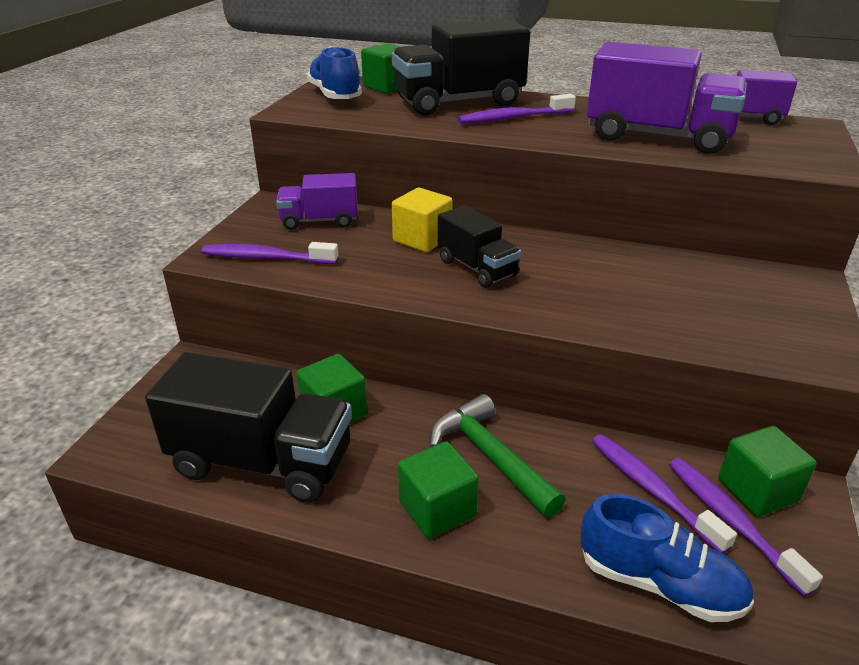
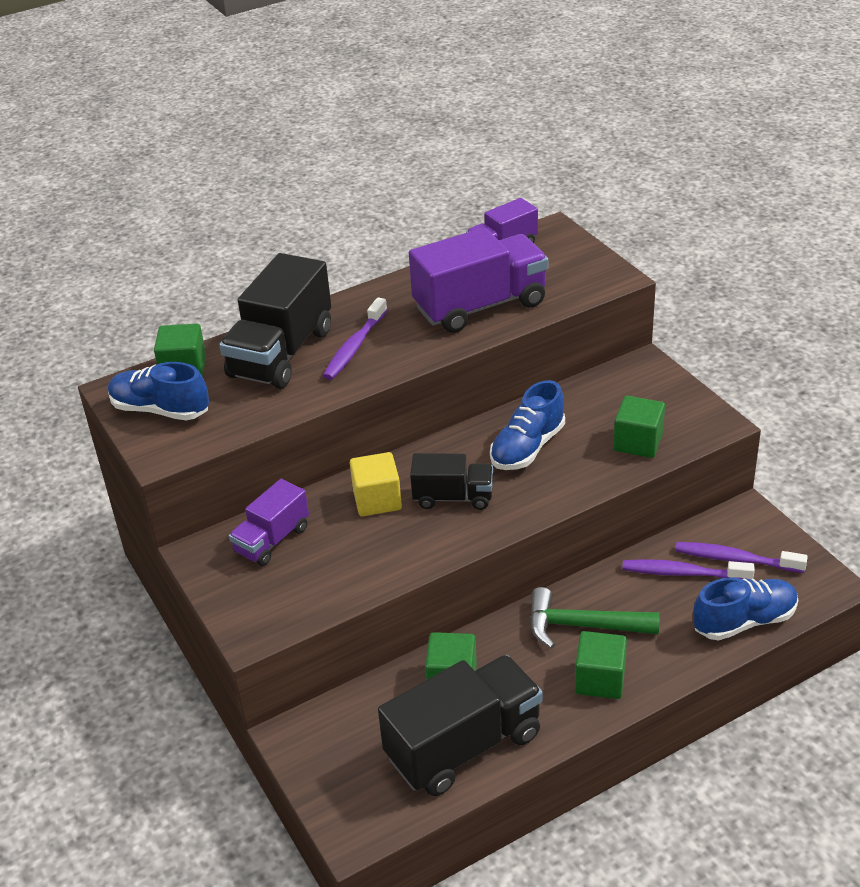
camera: 45 degrees left, 5 degrees up
(266, 258) = (296, 601): purple toothbrush -> none
(593, 273) = (527, 447): none -> blue shoe
(757, 490) = (727, 530): green cube -> green cube (638, 442)

